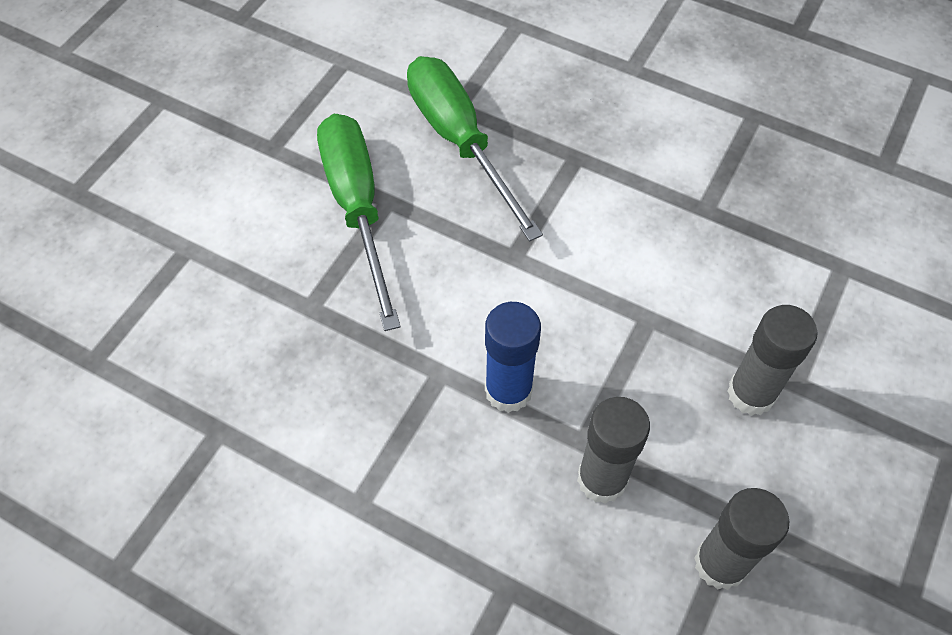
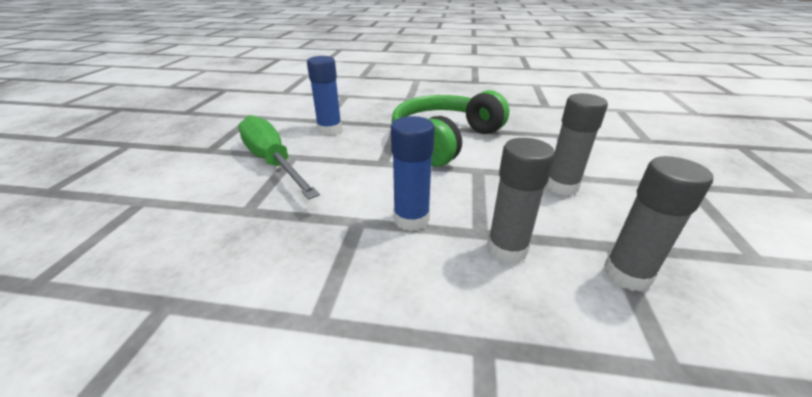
camera: 20 degrees left, 25 degrees down
(460, 141) = (330, 130): green screwdriver -> blue glue stick
(636, 224) = (445, 140): none -> green headphones

